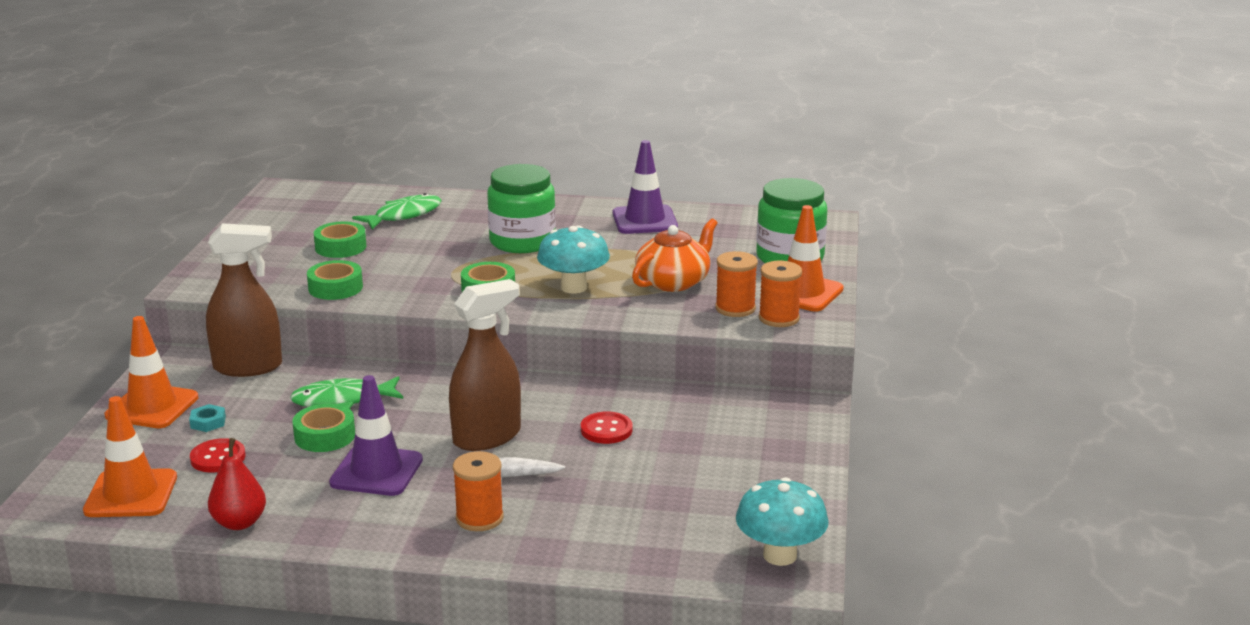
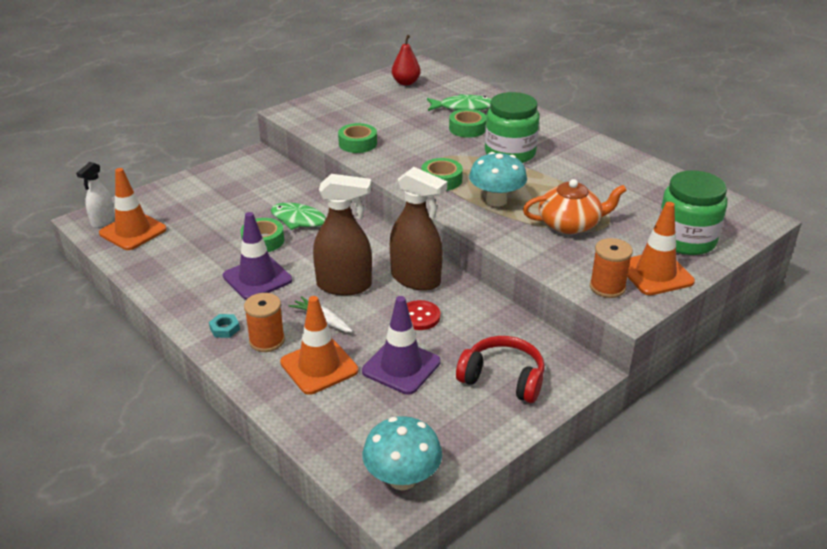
camera: 40 degrees right, 10 degrees up
(66, 501) = (103, 221): none -> white spray bottle
(152, 407) = (210, 182): orange traffic cone -> orange traffic cone (319, 366)
(208, 422) = (221, 204): turquoise nut -> turquoise nut (225, 329)
(218, 458) = (197, 229): red button -> none
(239, 523) = (153, 276): red pear -> red pear (406, 83)
(248, 367) = (285, 177): brown spray bottle -> brown spray bottle (416, 279)
(340, 247) = (398, 116): green tape -> green tape (467, 128)
(644, 220) = (615, 167): purple traffic cone -> purple traffic cone (401, 366)
(735, 308) = (585, 265): orange spool -> none
(755, 443) = (503, 378): none -> red headphones

